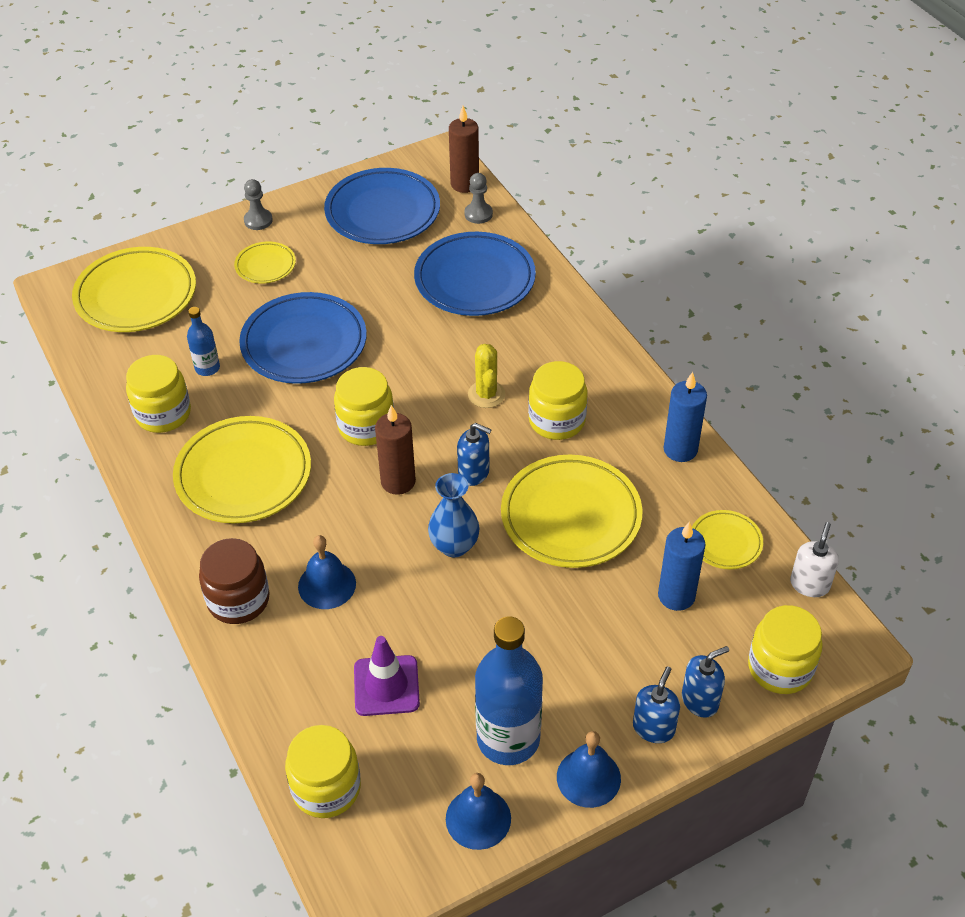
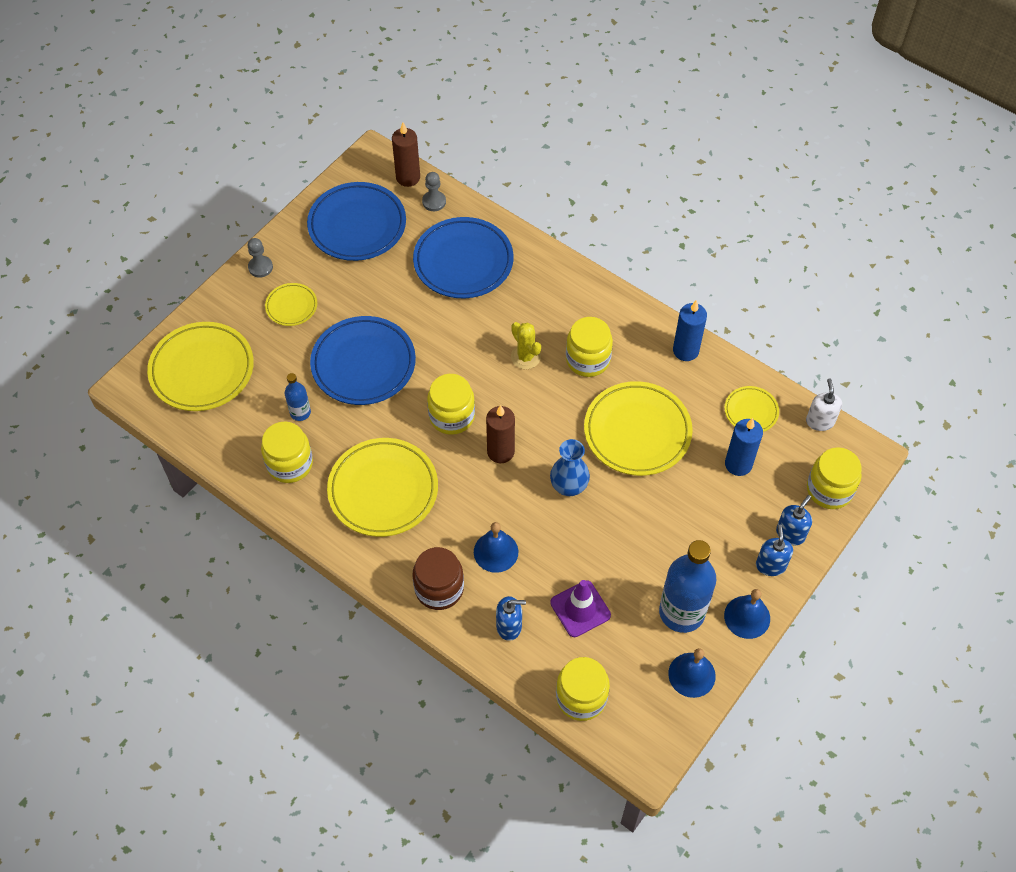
camera: 25 degrees left, 10 degrees up
(474, 473) = (551, 424): blue soap dispenser -> blue soap dispenser (509, 626)

